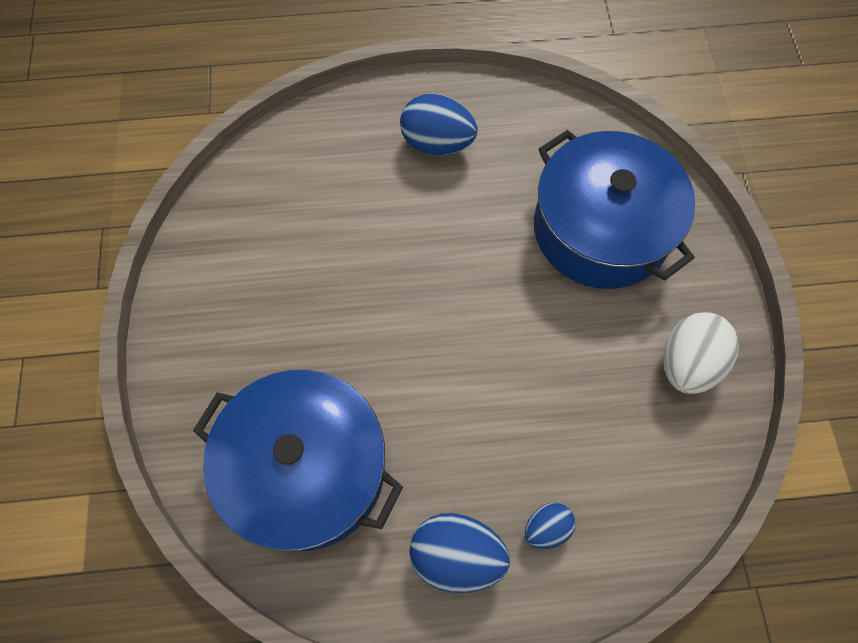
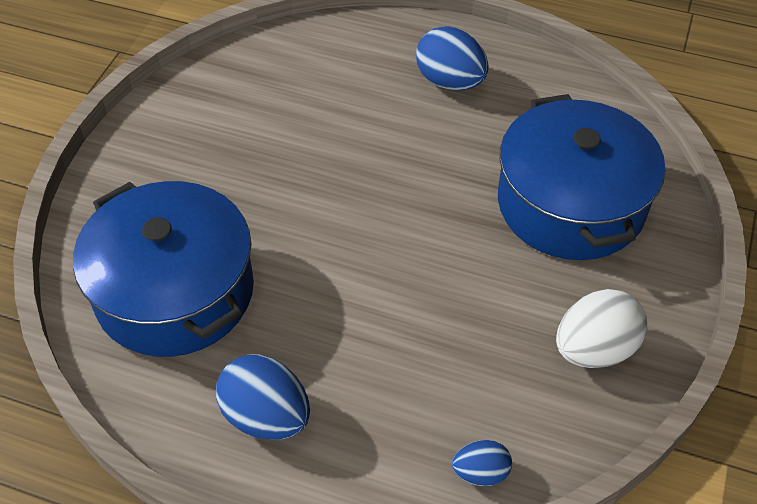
camera: 25 degrees right, 15 degrees down
(546, 528) = (366, 430): blue egg -> blue egg (480, 472)

